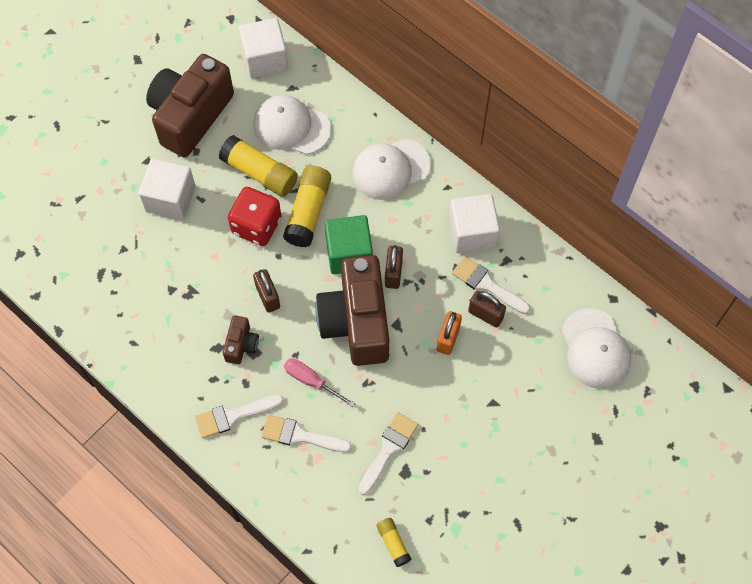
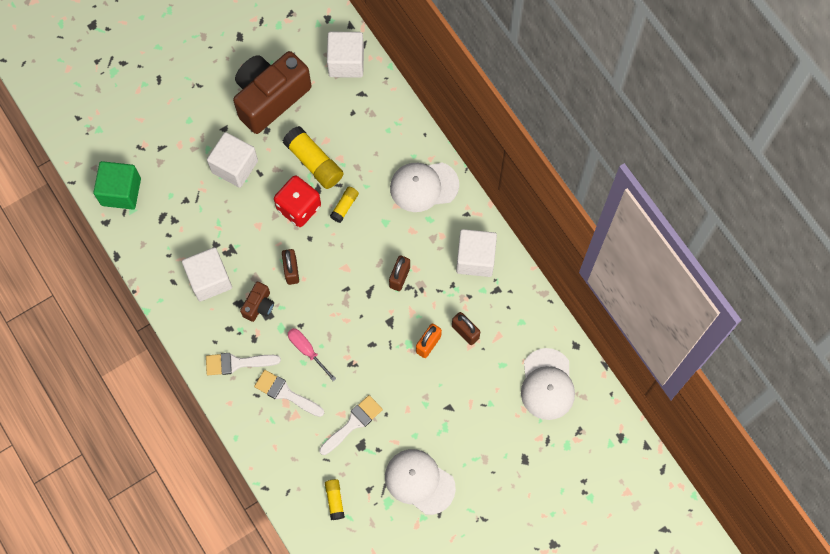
camera: 15 degrees right, 5 degrees up
(175, 330) = (209, 280): none -> white cube
(291, 127) = (351, 128): white cap -> white cap (419, 481)
(308, 212) = (344, 206): yellow glue stick -> yellow glue stick, size x0.53
(349, 253) = (368, 251): green cube -> green cube (121, 192)
(356, 322) = (357, 311): brown camera -> none
(486, 284) = (474, 306): white brush -> none

